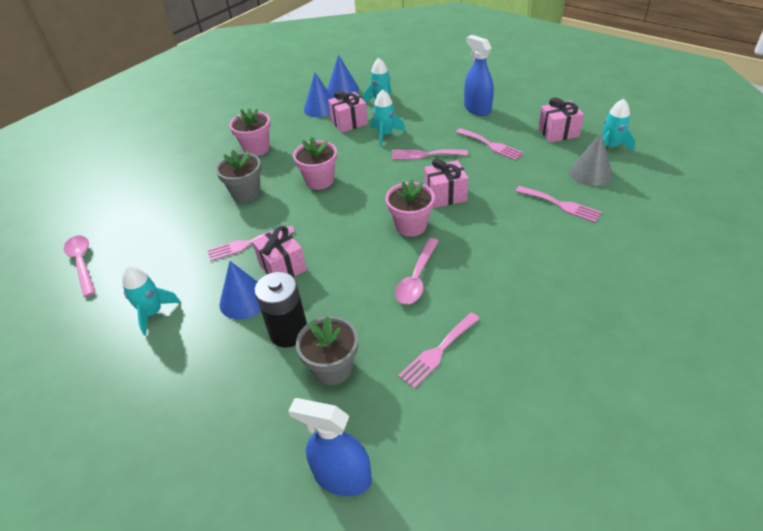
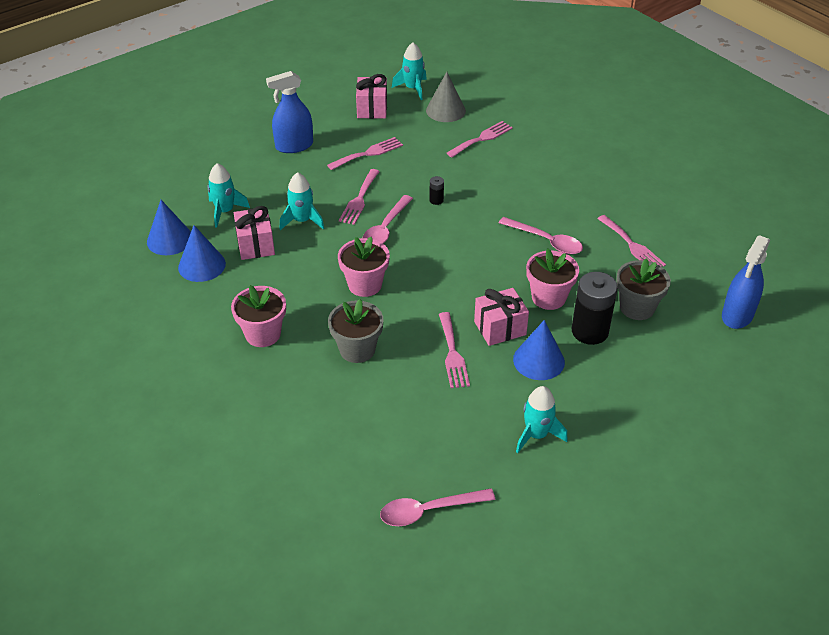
camera: 80 degrees left, 0 degrees up
(393, 176) = (385, 228): none -> pink spoon
(411, 226) = (473, 231): pink flower pot -> pink flower pot (548, 297)
(445, 195) = (436, 200): pink gift -> black battery

